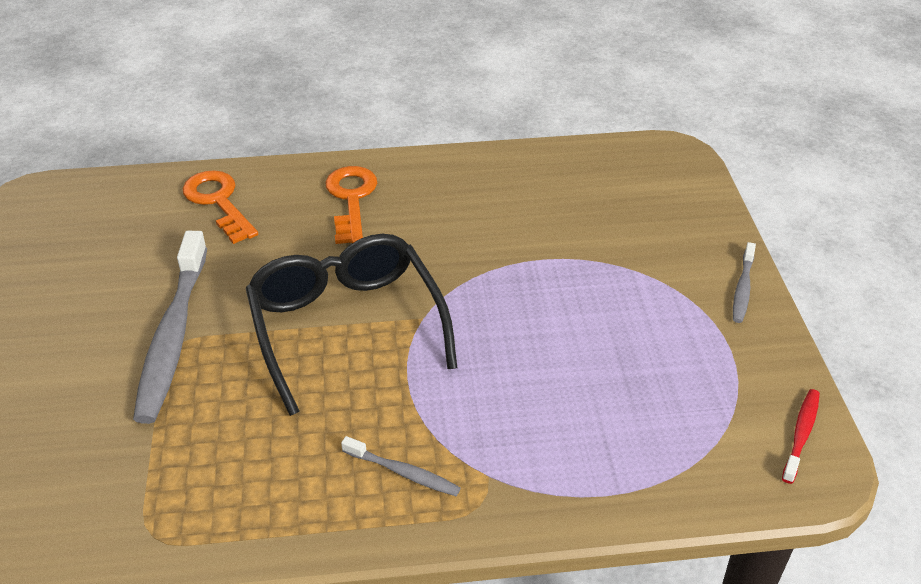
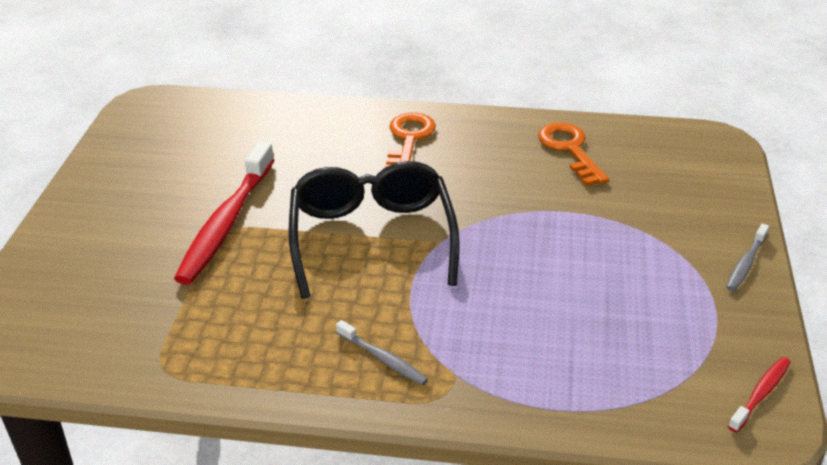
camera: 15 degrees right, 5 degrees down
(173, 336) = (226, 223): grey toothbrush -> red toothbrush
(218, 202) = (296, 126): orange key -> orange key (570, 150)

